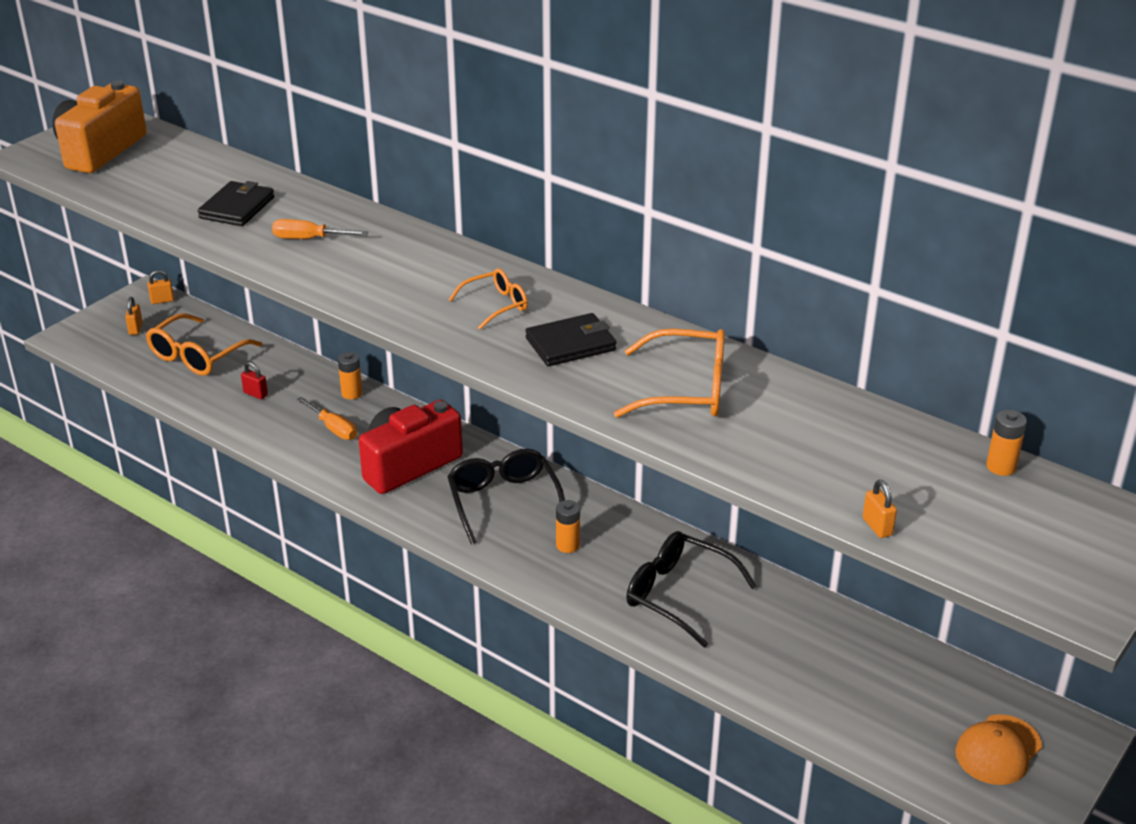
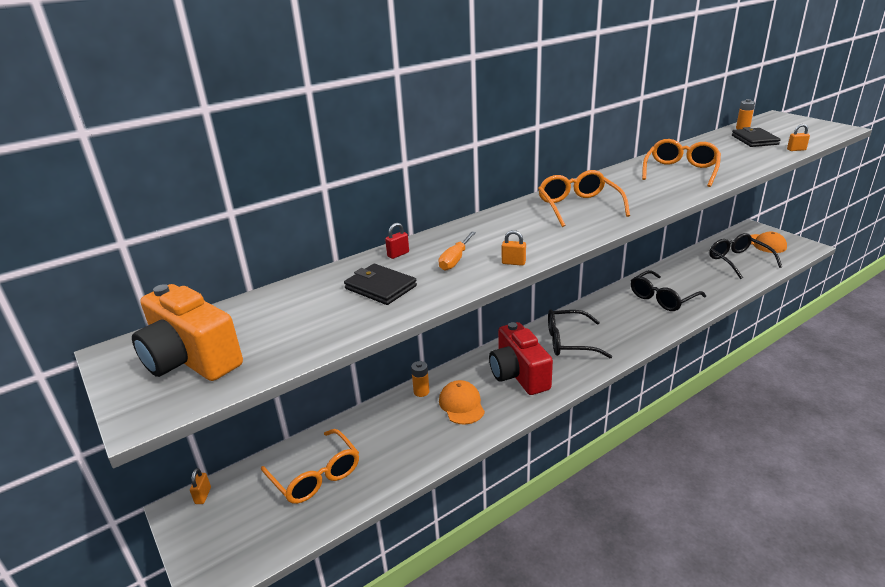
camera: 70 degrees left, 5 degrees down
(136, 329) = (238, 519): orange padlock -> orange padlock (513, 263)
(255, 394) = (395, 443): red padlock -> red padlock (398, 254)
(333, 428) = (461, 405): orange screwdriver -> orange cap
(496, 305) = (578, 206): orange glasses -> orange glasses, size x1.67
(568, 545) = (616, 325): orange battery -> none
(571, 344) = (629, 191): black wallet -> black wallet (754, 140)
(884, 700) = (738, 261): none -> black glasses

